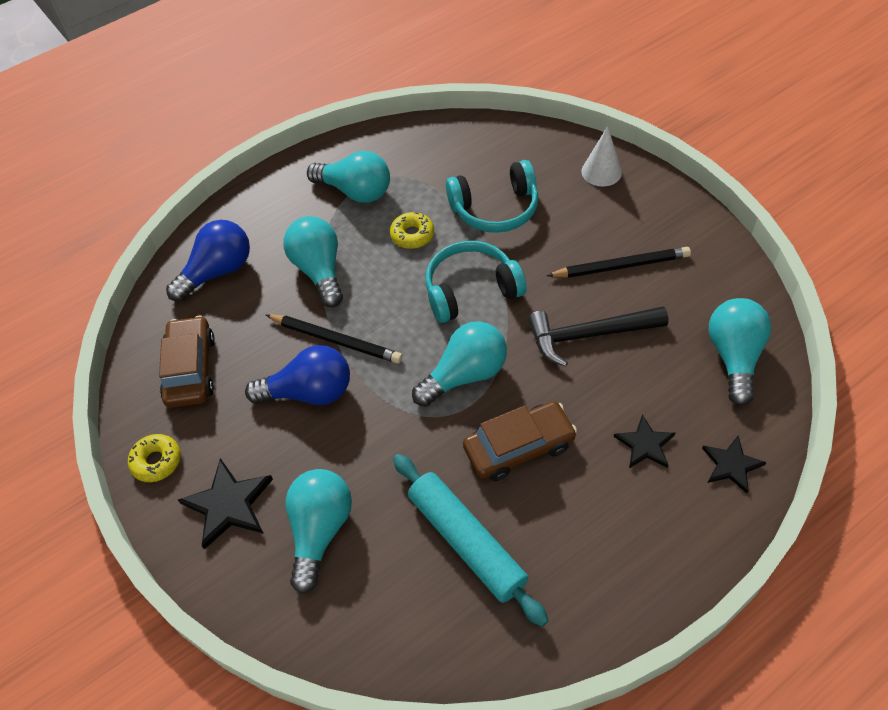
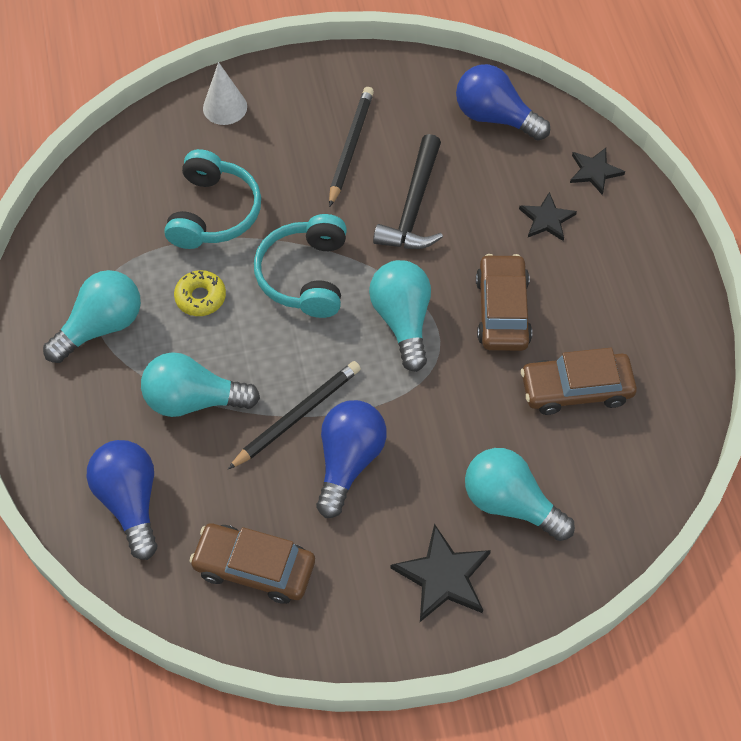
camera: 70 degrees left, 5 degrees up
(156, 461) = (357, 633): yellow donut -> none
(466, 542) = (576, 389): turquoise rolling pin -> brown car
(734, 357) = (495, 117): turquoise light bulb -> blue light bulb

